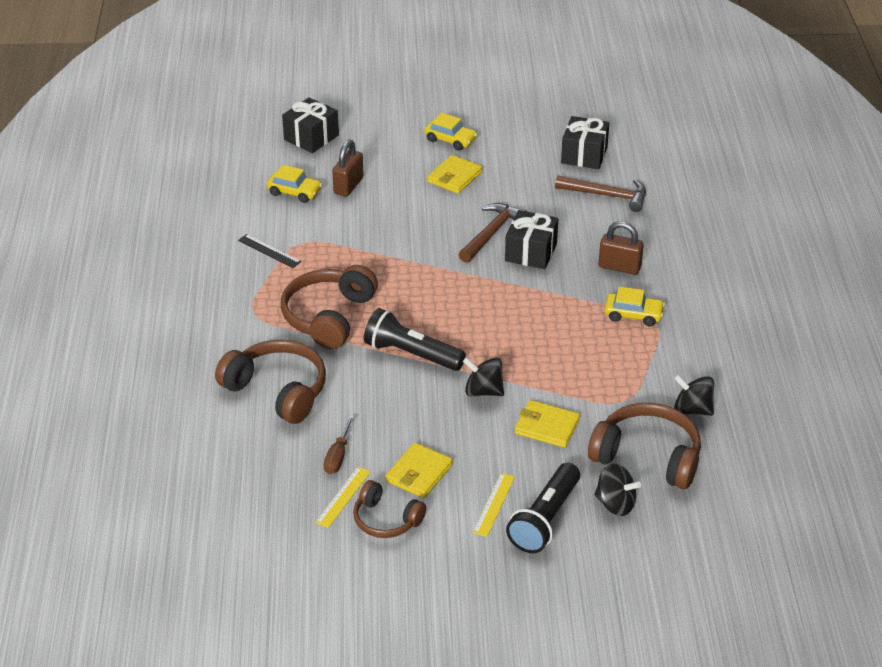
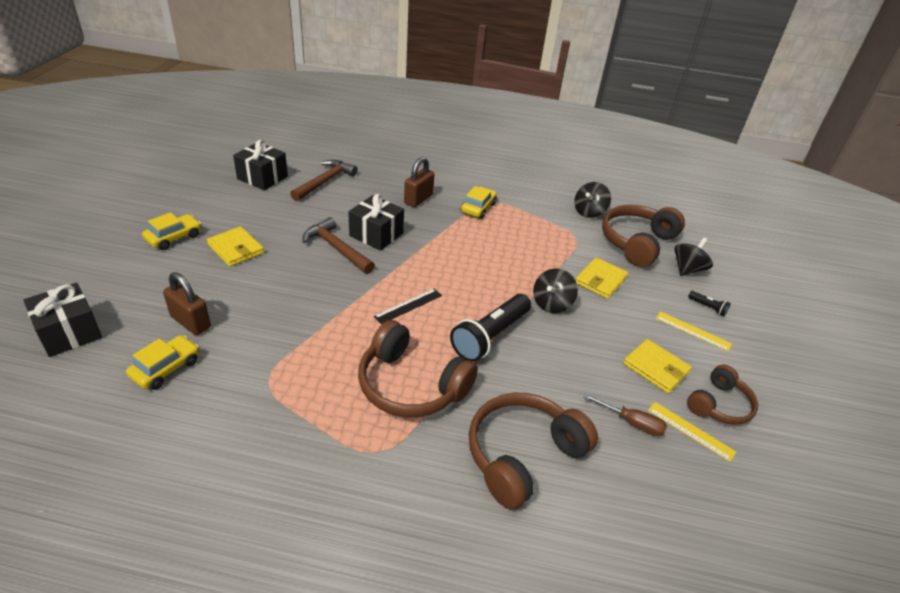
camera: 80 degrees left, 0 degrees up
(269, 251) = (265, 414): black ruler -> black ruler (408, 306)
(545, 519) = (707, 307): black flashlight -> black flashlight, size x0.43

